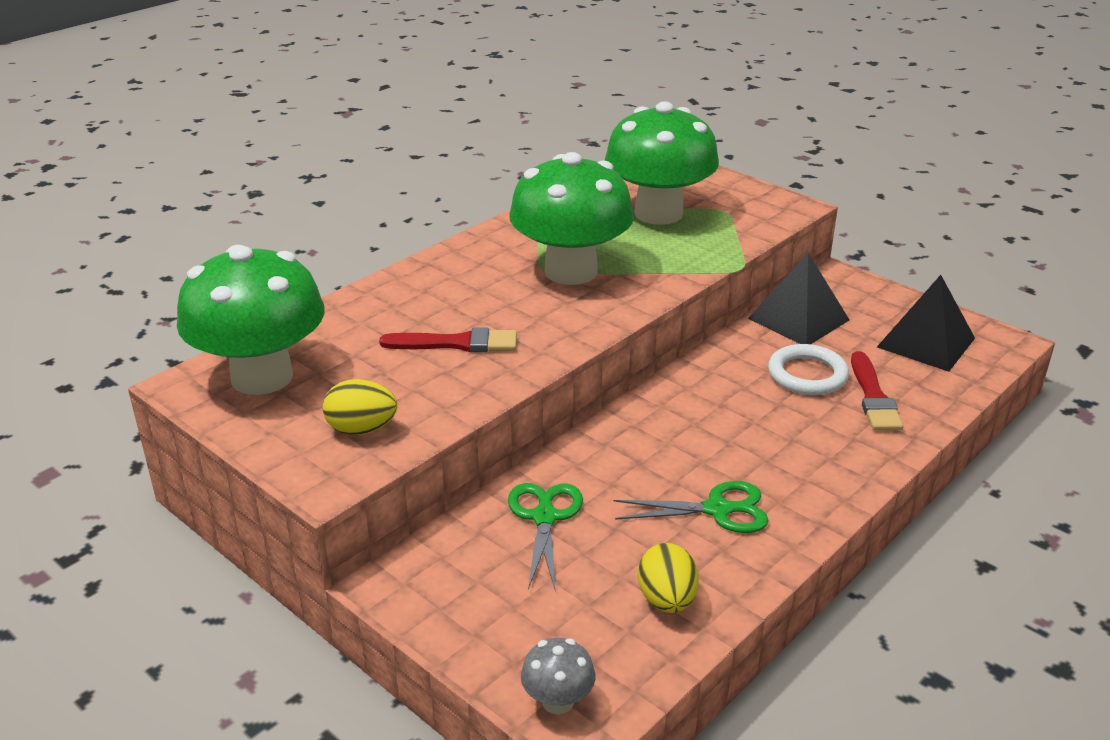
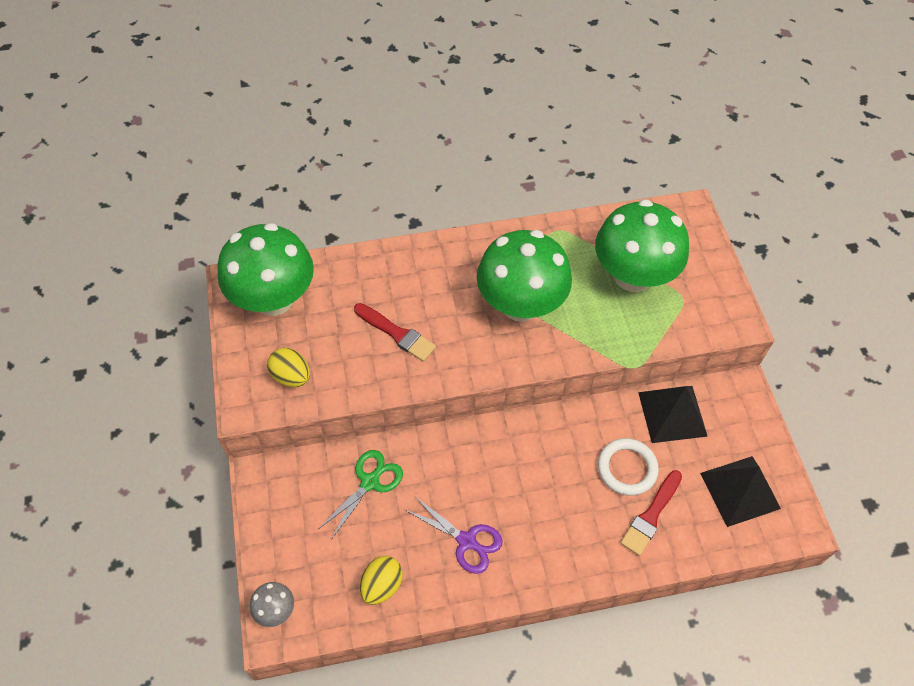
camera: 35 degrees right, 25 degrees up
(718, 509) = (467, 541): green scissors -> purple scissors

